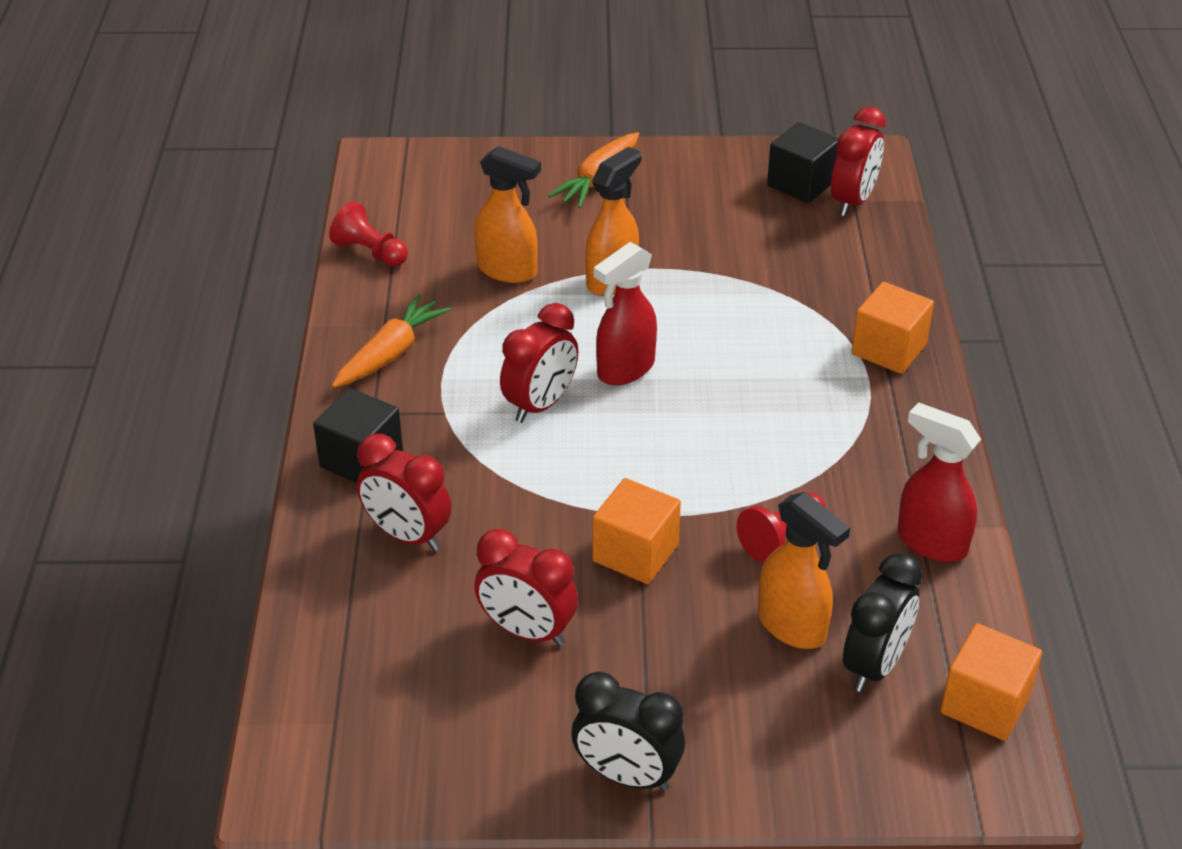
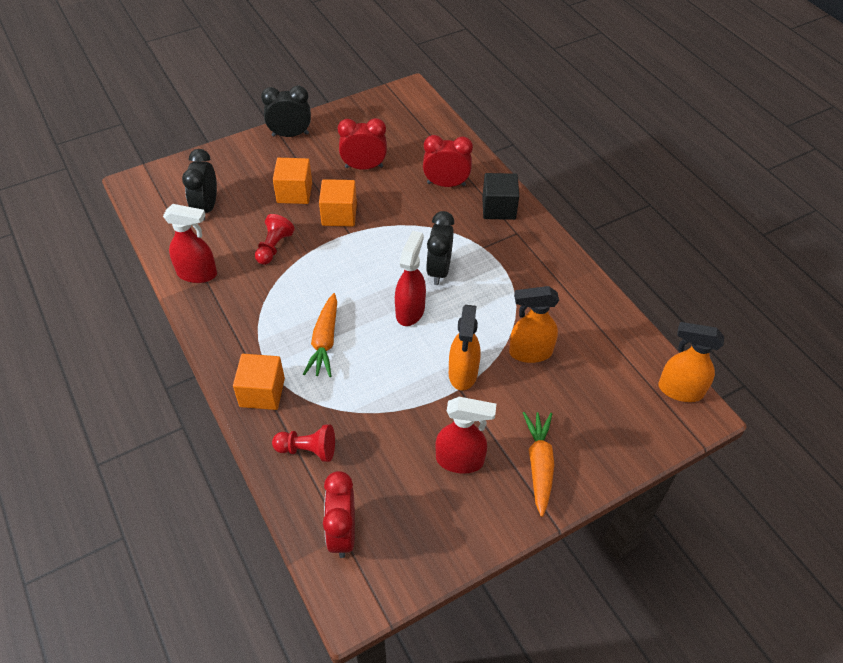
camera: 150 degrees right, 10 degrees up
(370, 252) = (620, 330): red pawn -> red pawn (308, 450)
(391, 353) = (541, 268): orange carrot -> orange carrot (324, 341)
(540, 405) = (439, 270): red clock -> black clock
(682, 210) = (460, 460): none -> red spray bottle
(792, 627) = (250, 210): orange spray bottle -> orange spray bottle (679, 390)
(801, 183) = (391, 536): black cube -> none
(985, 704) = (152, 209): orange cube -> orange cube (294, 192)

